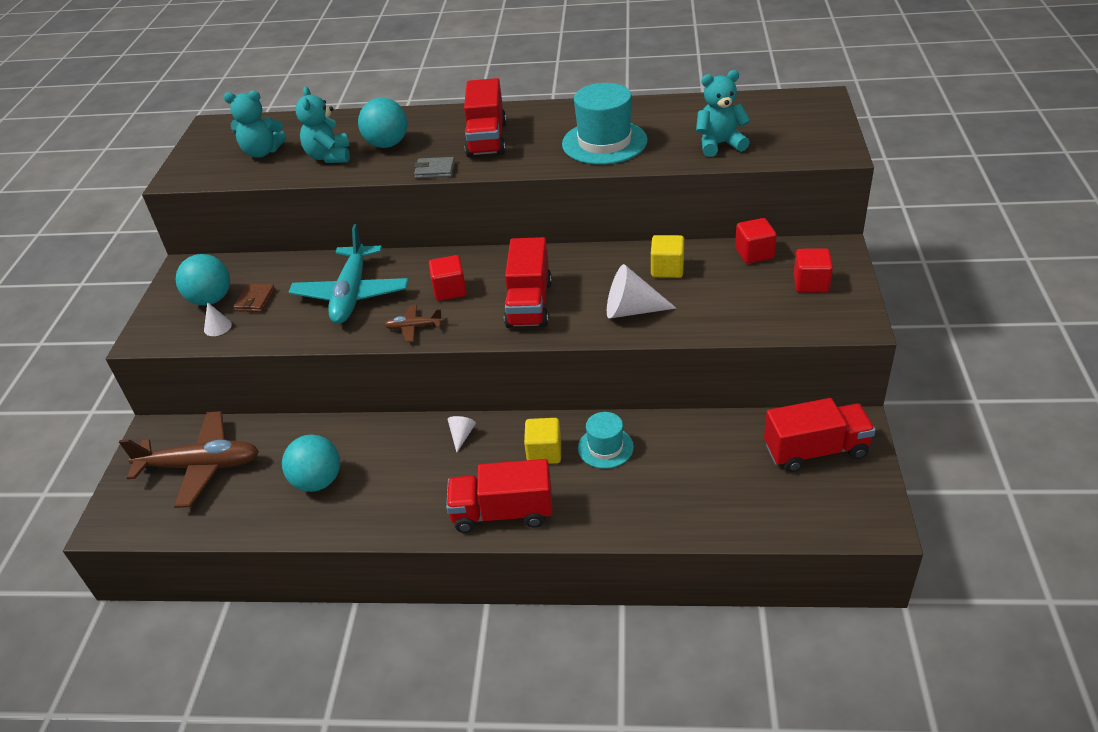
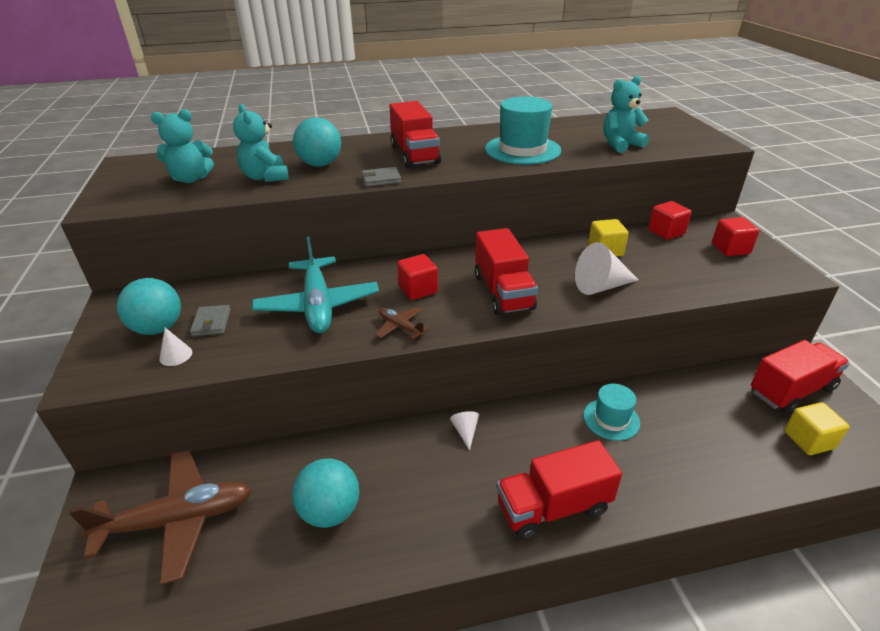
camera: 20 degrees left, 5 degrees down
(255, 300) = (211, 323): brown wallet -> grey wallet
(413, 327) = (400, 327): brown plane -> brown plane turned 60 degrees clockwise
(544, 452) = (557, 434): yellow cube -> yellow cube (809, 440)

